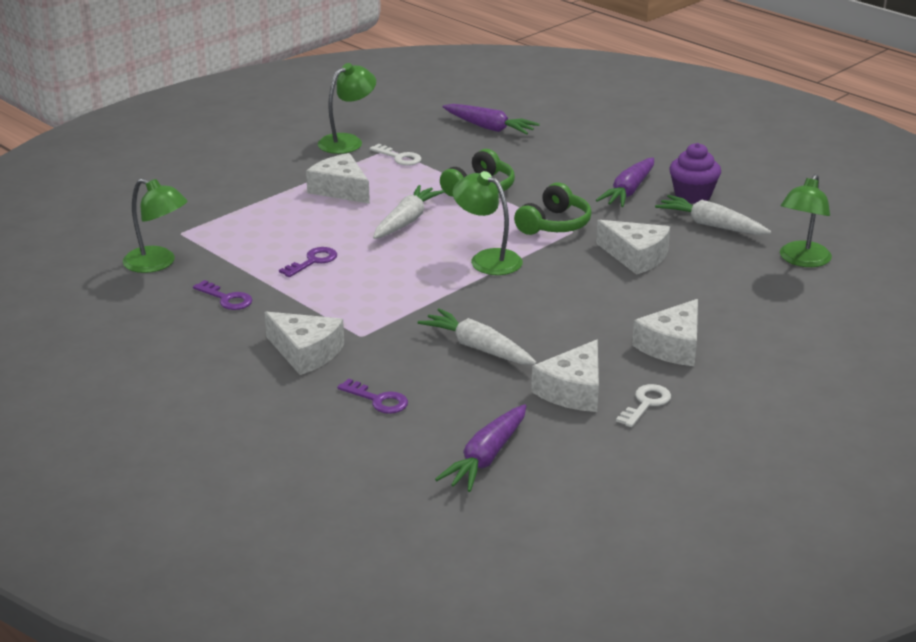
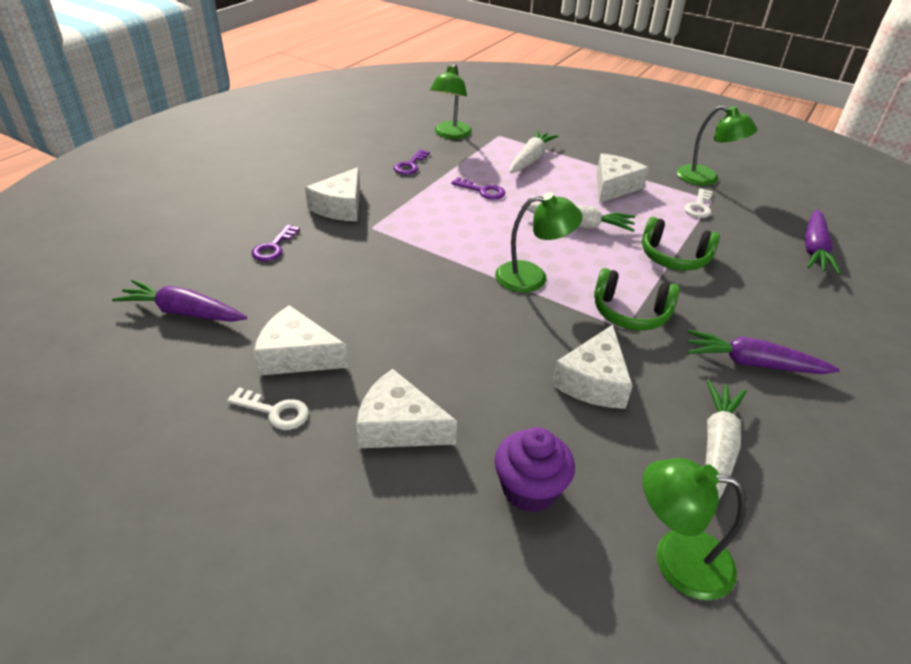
camera: 75 degrees right, 10 degrees up
(478, 348) = (365, 289): white carrot -> white carrot (530, 159)
(487, 259) = (532, 277): green lamp -> green lamp turned 60 degrees clockwise
(692, 195) = (788, 424): purple cupcake -> purple cupcake (529, 489)

